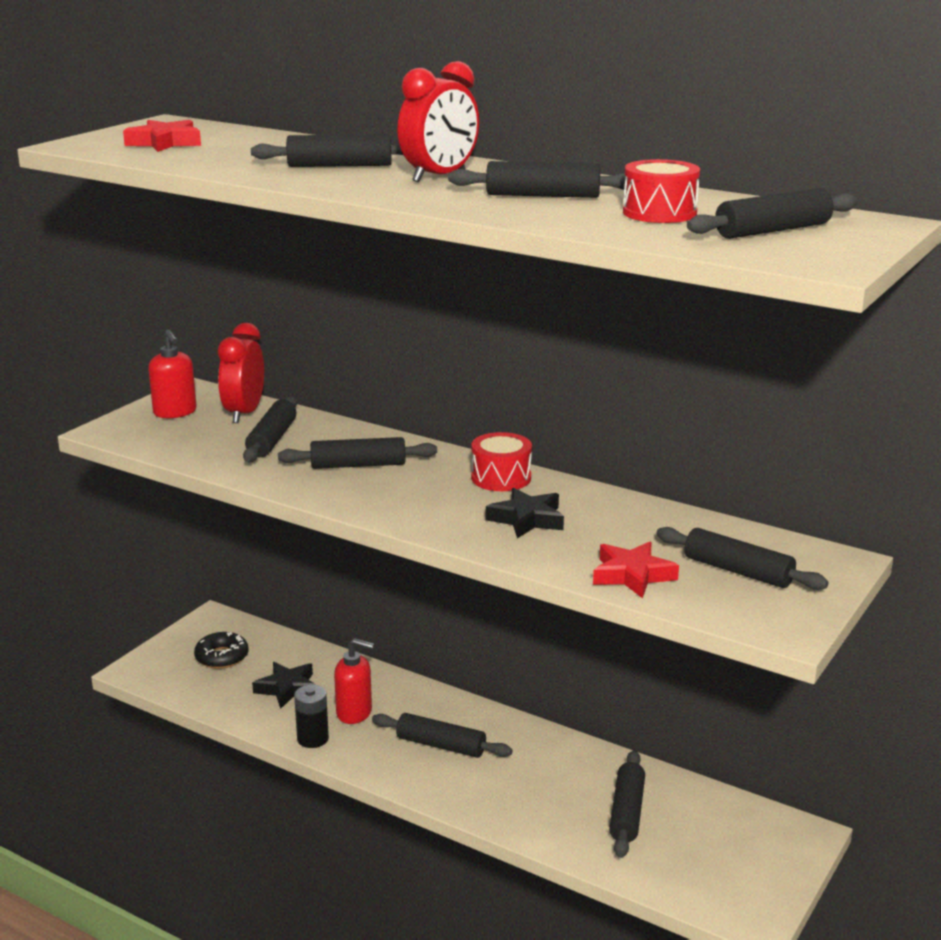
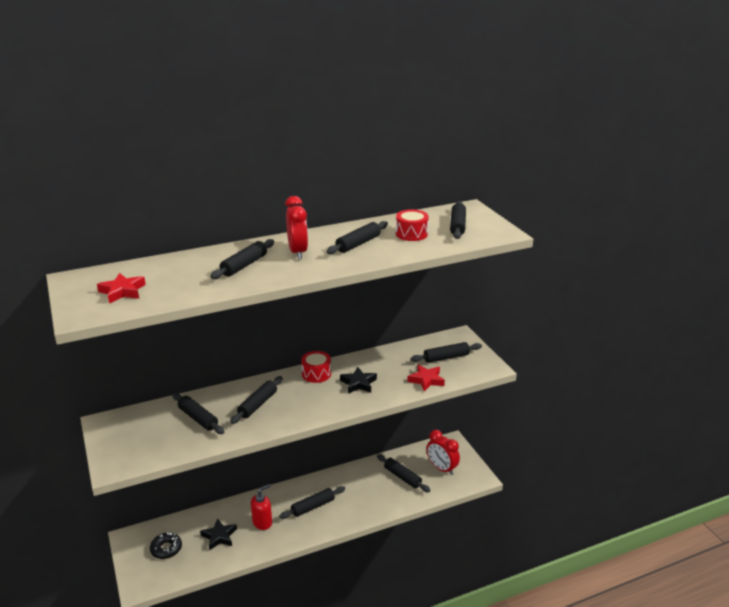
camera: 55 degrees left, 5 degrees up
(175, 412) = (122, 437): red soap dispenser -> none
(244, 413) = (156, 416): red clock -> red clock (441, 468)
(313, 739) = (266, 545): black battery -> none

